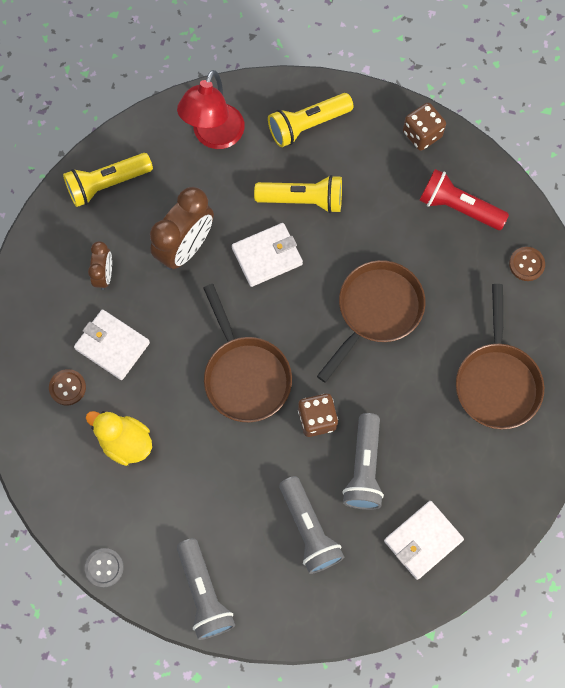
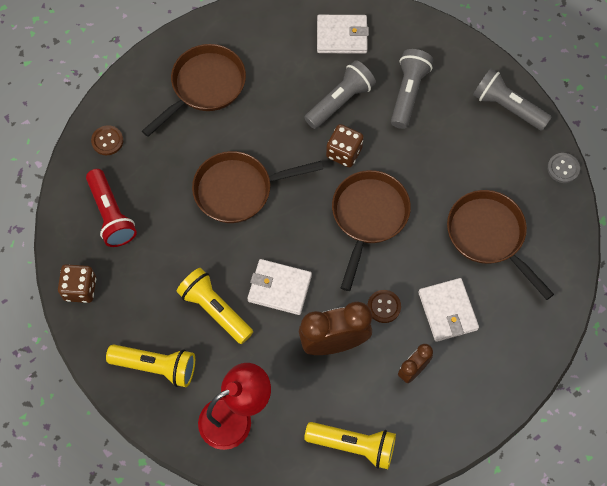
camera: 140 degrees left, 5 degrees down
(67, 387) = (503, 306): brown button -> brown button (384, 307)
(125, 442) = (489, 236): yellow duck -> brown pan
(204, 593) = (507, 107): grey flashlight -> grey flashlight turned 75 degrees counterclockwise

